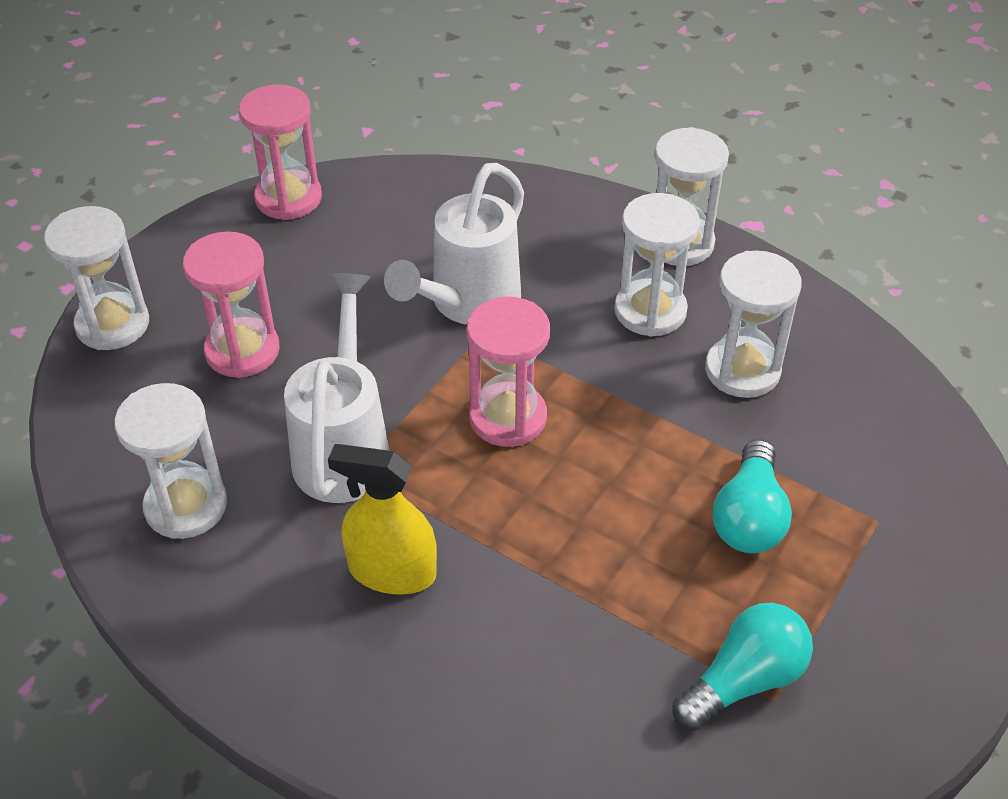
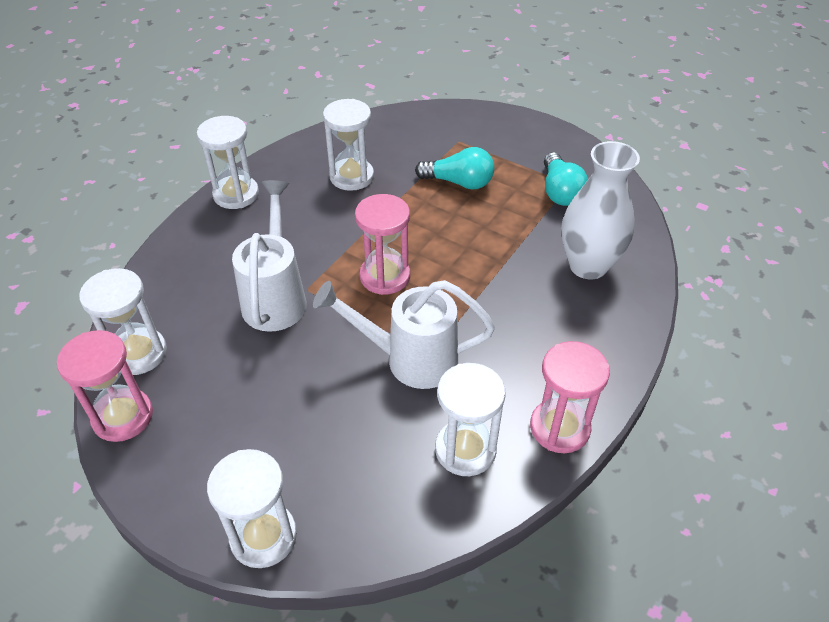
camera: 90 degrees left, 0 degrees up
(242, 351) = (308, 431): pink hourglass -> pink hourglass (559, 428)
(392, 571) = (510, 329): yellow spray bottle -> none
(467, 303) = (275, 297): white watering can -> white watering can turned 120 degrees counterclockwise
(536, 701) = (588, 266): none -> white vase
(650, 311) = (297, 210): white hourglass -> white hourglass (139, 353)
(744, 680) = (560, 192): turquoise light bulb -> turquoise light bulb turned 150 degrees counterclockwise

